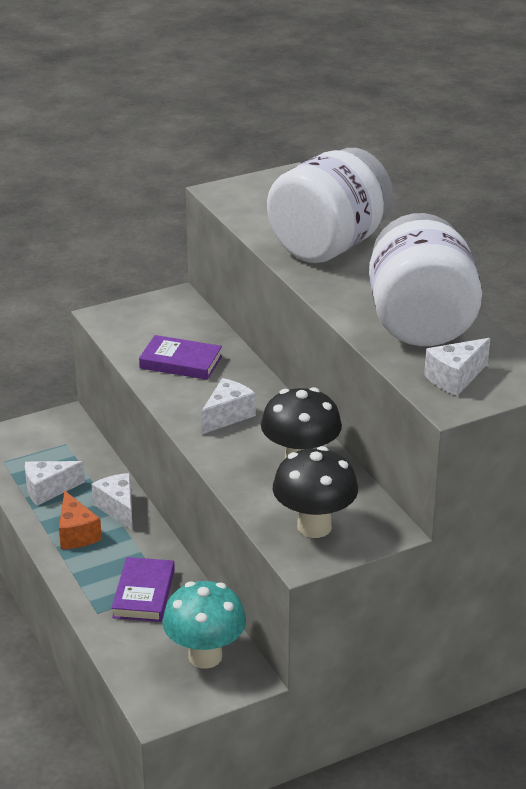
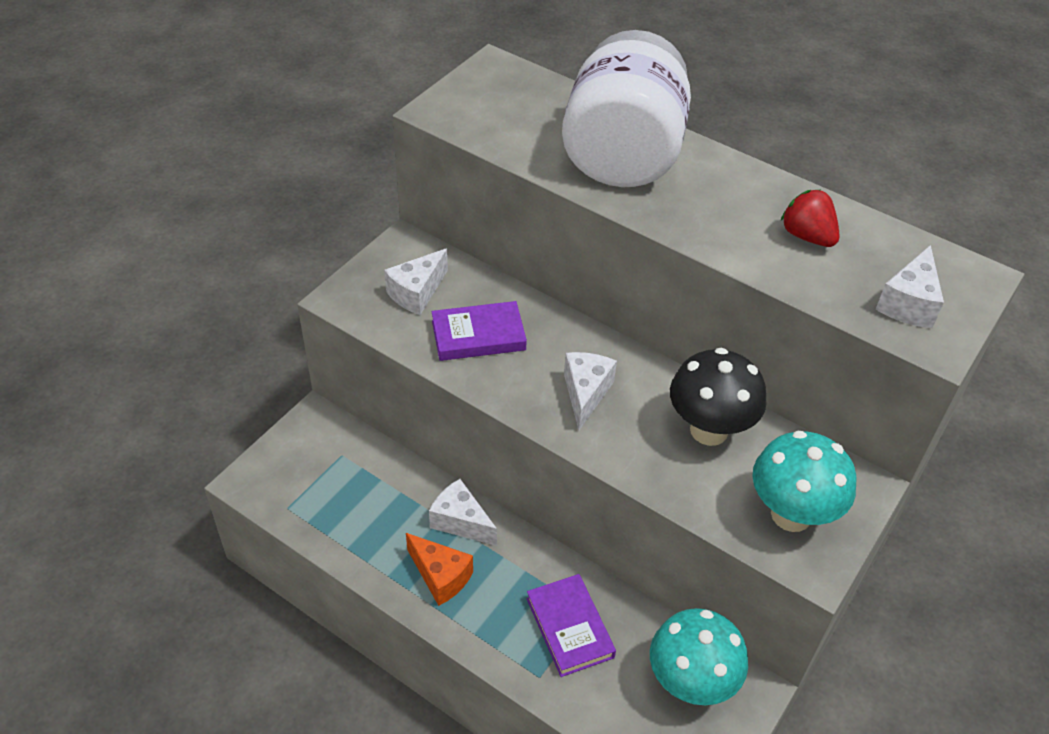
camera: 30 degrees left, 15 degrees up
(48, 490) = (367, 528): white cheese -> white cheese (417, 293)
(314, 527) = (791, 514): black mushroom -> turquoise mushroom
(420, 323) = (807, 236): white jar -> red strawberry

